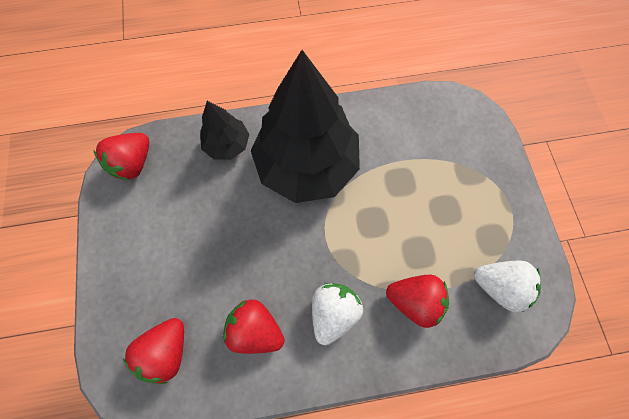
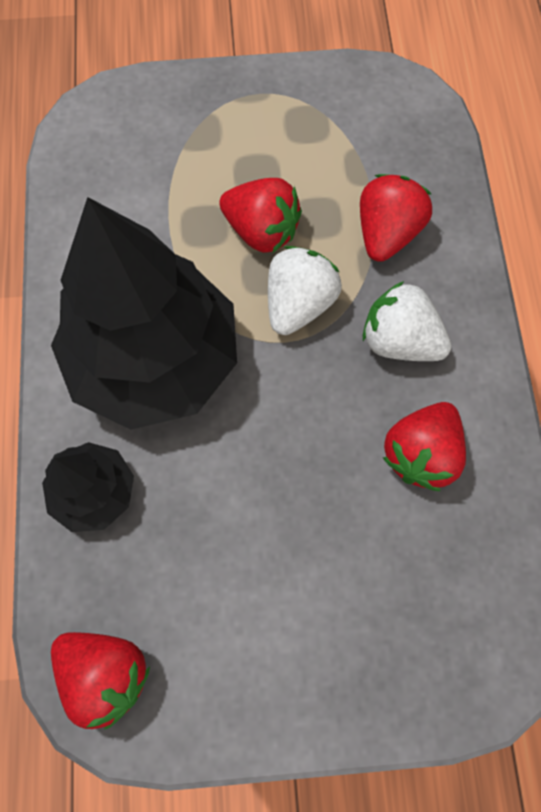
camera: 85 degrees left, 0 degrees up
(167, 350) = (451, 593): red strawberry -> red strawberry (261, 231)
(498, 286) = (372, 129): white strawberry -> white strawberry (299, 304)

